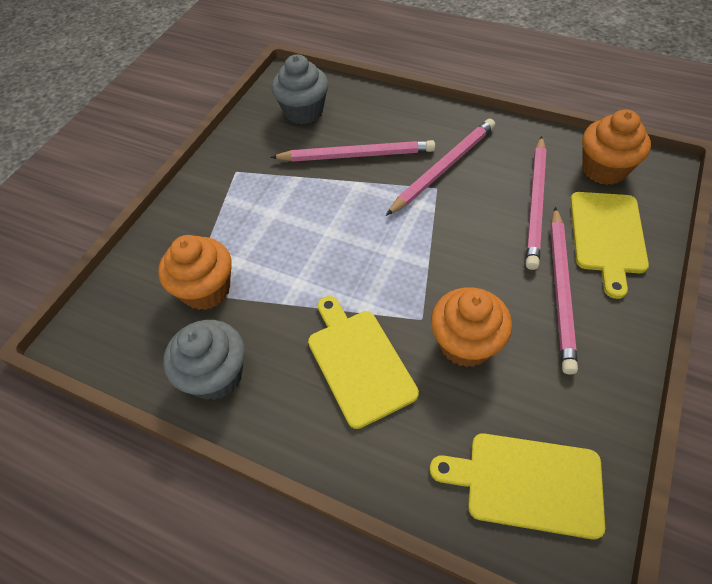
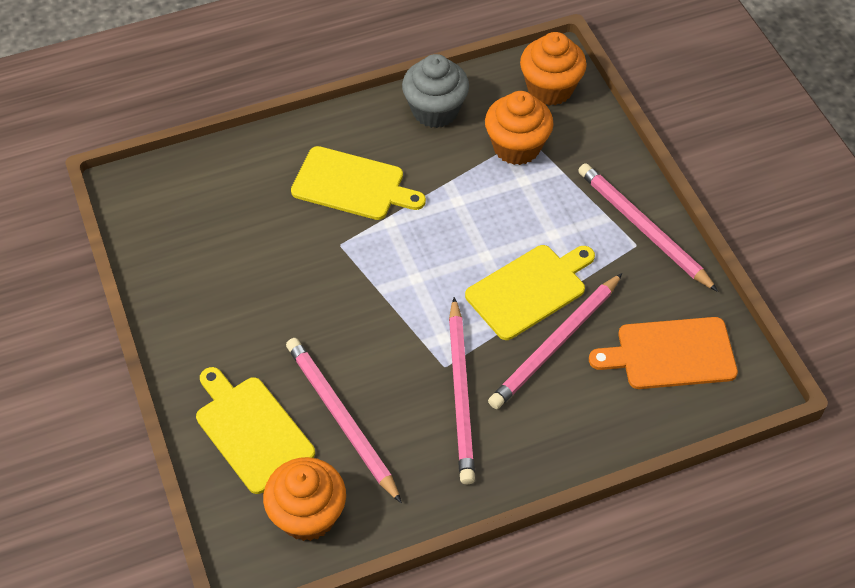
camera: 130 degrees right, 0 degrees up
(304, 111) = (671, 354): grey cupcake -> orange cutting board
(466, 343) = (291, 250): orange cupcake -> orange cupcake (550, 88)
(527, 483) = (181, 199): yellow cutting board -> yellow cutting board (529, 290)
(561, 289) = (254, 346): pink pencil -> pink pencil (643, 228)

